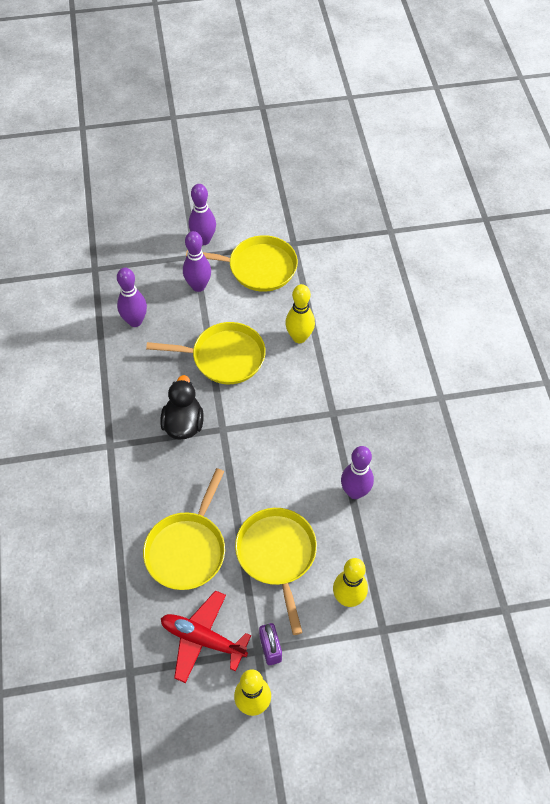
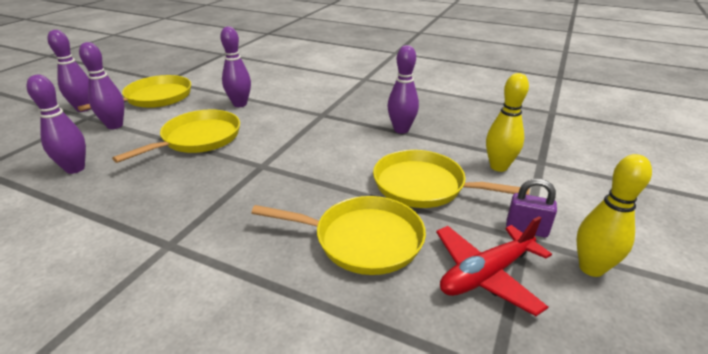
camera: 55 degrees left, 25 degrees down
(183, 424) = (223, 184): black duck -> none
(187, 549) = (363, 240): yellow pan -> yellow pan turned 45 degrees counterclockwise
(299, 337) = (240, 104): yellow bowling pin -> purple bowling pin

